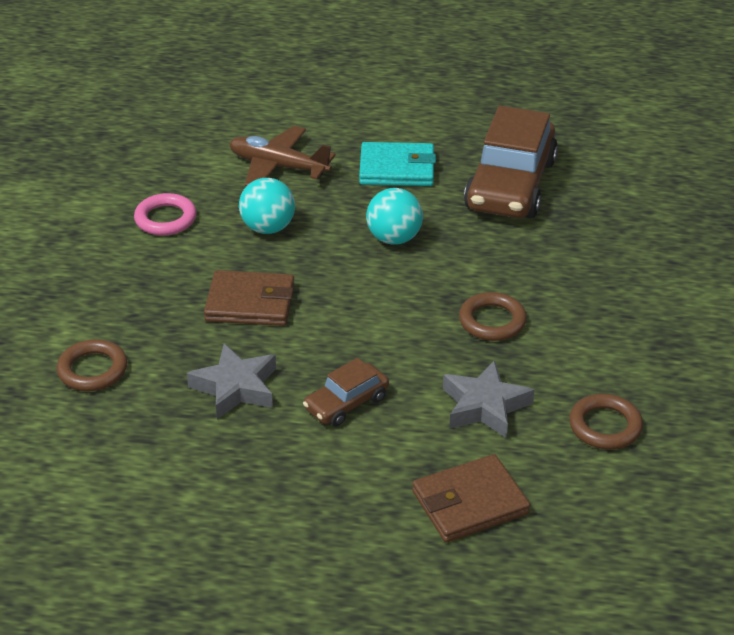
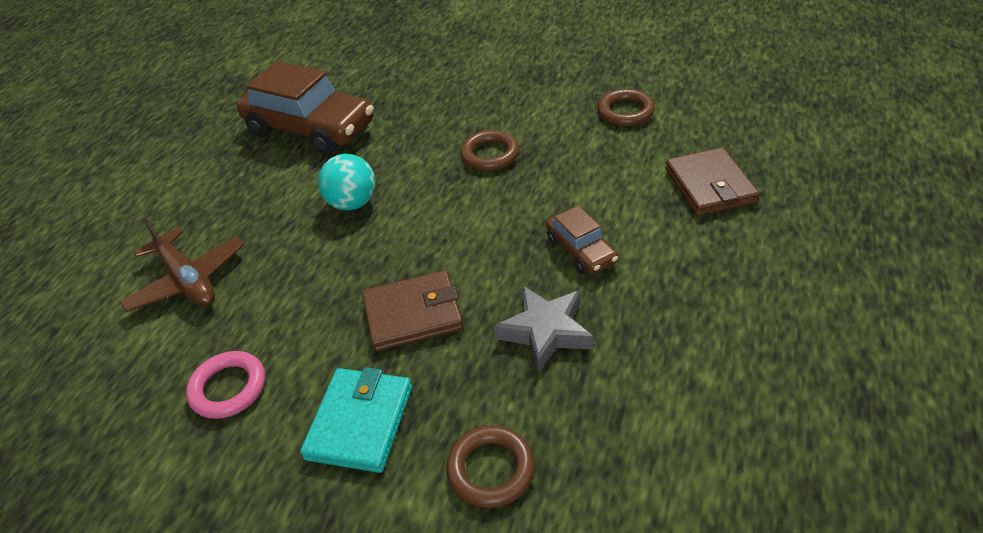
camera: 75 degrees left, 5 degrees up
(250, 303) = (413, 314): brown wallet -> brown wallet turned 60 degrees clockwise
(268, 228) = (292, 294): turquoise ball -> none
(278, 166) = (188, 280): brown plane -> brown plane turned 75 degrees counterclockwise
(397, 169) = (246, 193): turquoise wallet -> turquoise wallet (360, 422)
(485, 406) = (595, 168): grey star -> none

